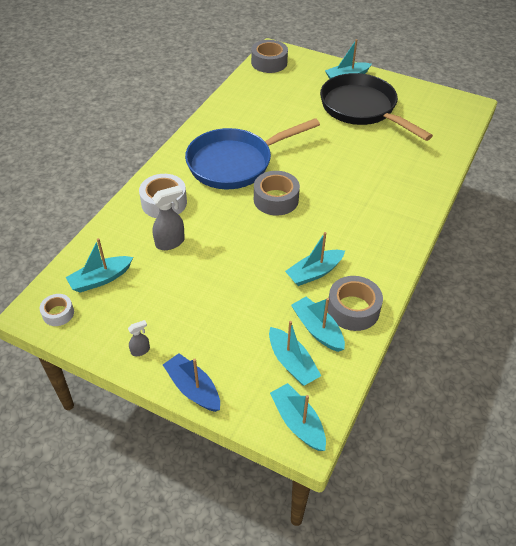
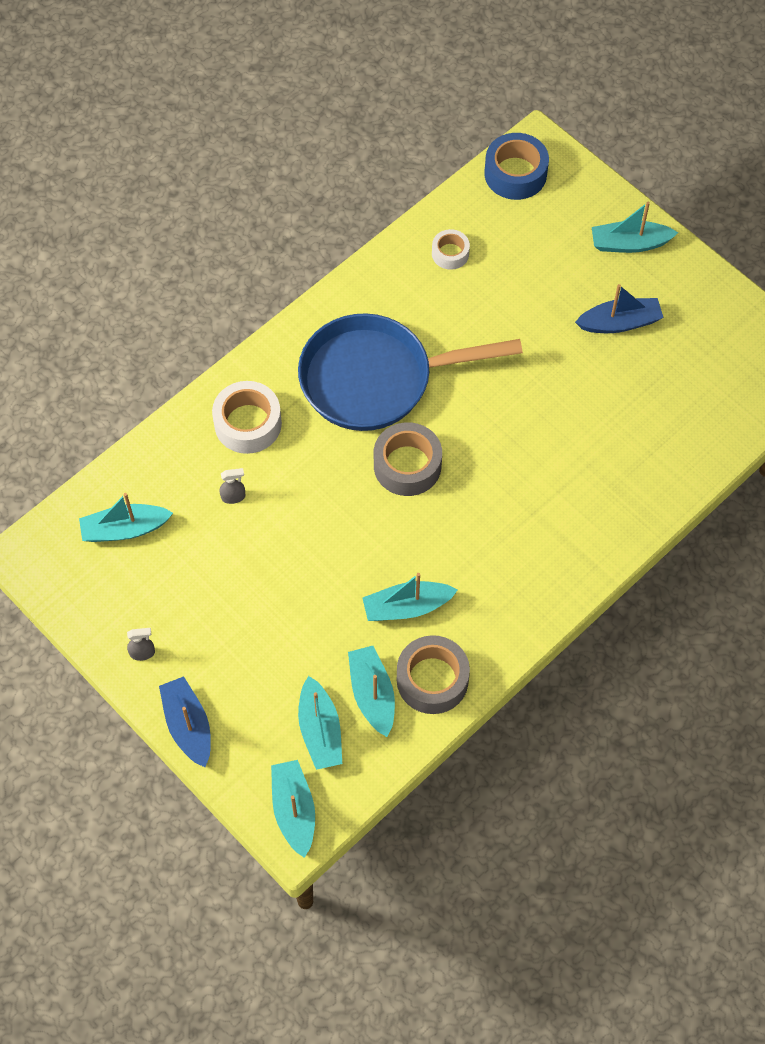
camera: 20 degrees right, 15 degrees up
(58, 313) = (58, 566): white tape -> white tape (450, 253)
(170, 242) = (233, 497): grey spray bottle -> grey spray bottle, size x0.55
(269, 62) = (515, 174): grey tape -> blue tape
(361, 109) = (619, 323): black pan -> blue boat

